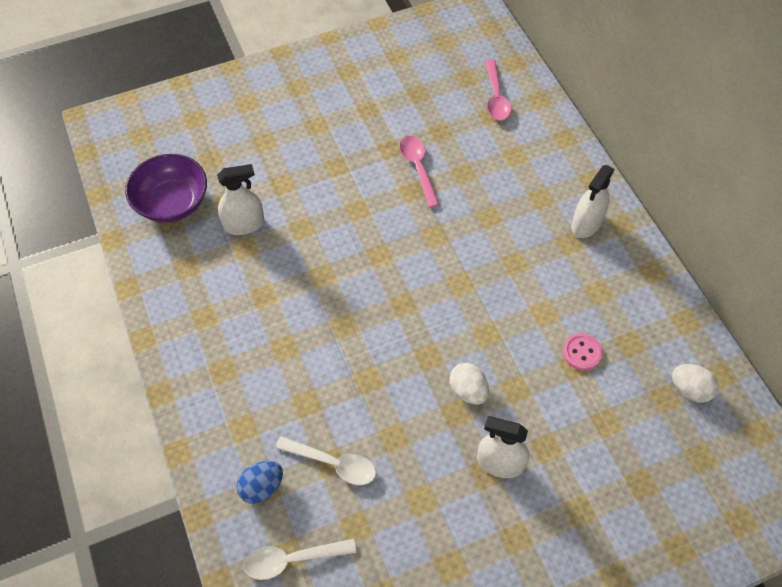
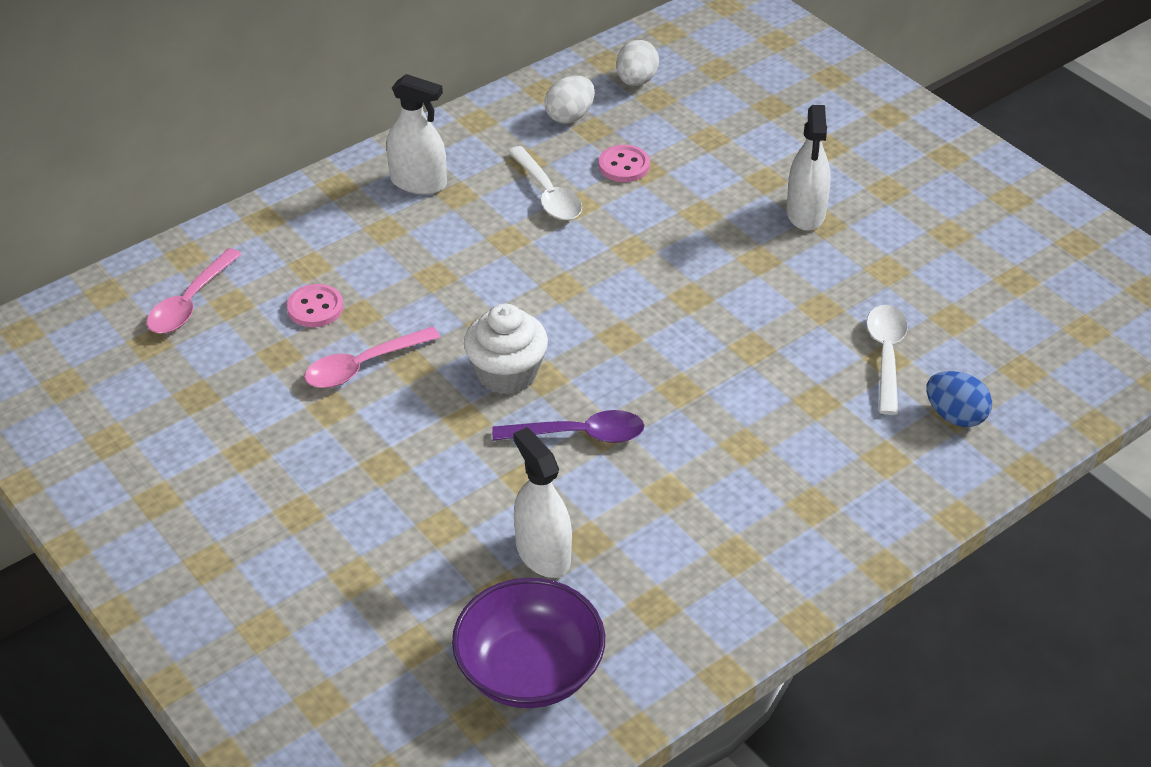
camera: 105 degrees left, 15 degrees down
(292, 559) = (1025, 365): white spoon -> white spoon (547, 194)
(325, 262) = (579, 435): none -> purple spoon
(389, 236) = (507, 373): none -> white cupcake
(468, 390) = (723, 253): white egg -> white egg (570, 116)
(475, 153) = (315, 308): none -> pink button
(496, 97) = (190, 302): pink spoon -> pink spoon turned 135 degrees clockwise

